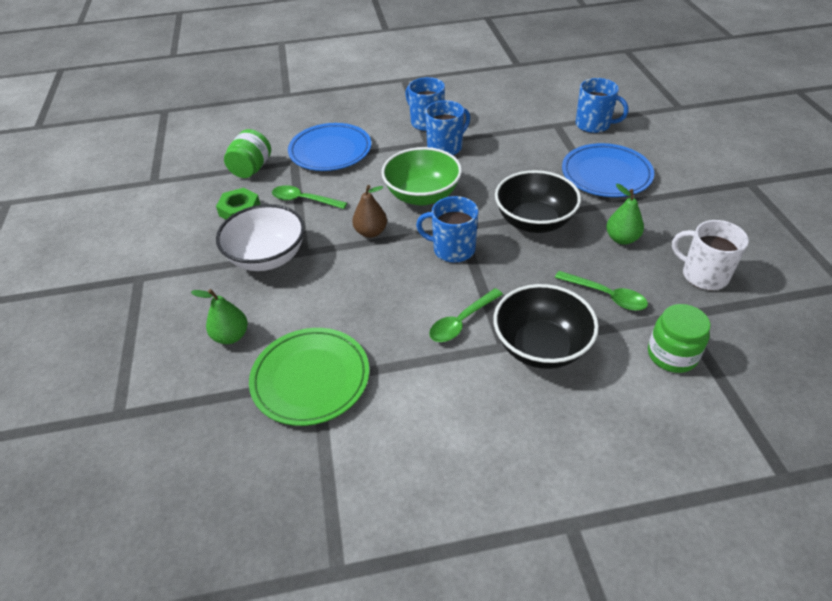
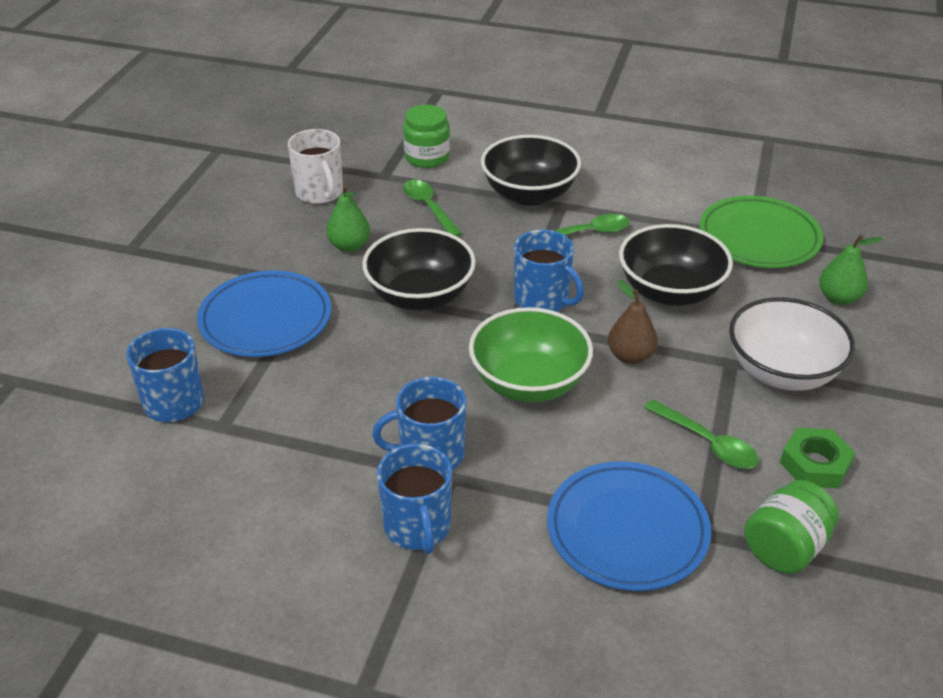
camera: 155 degrees left, 5 degrees down
(366, 291) = (670, 292): none -> black bowl

